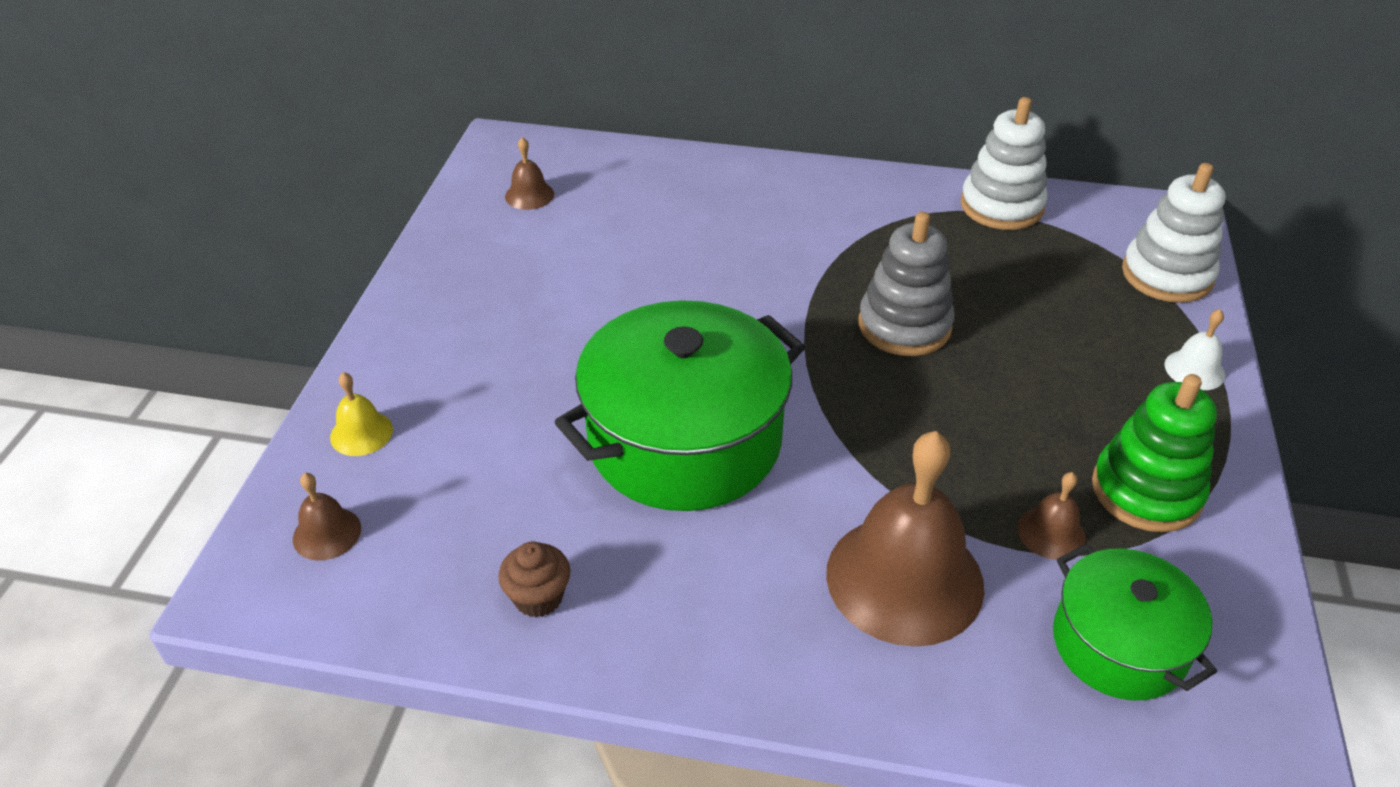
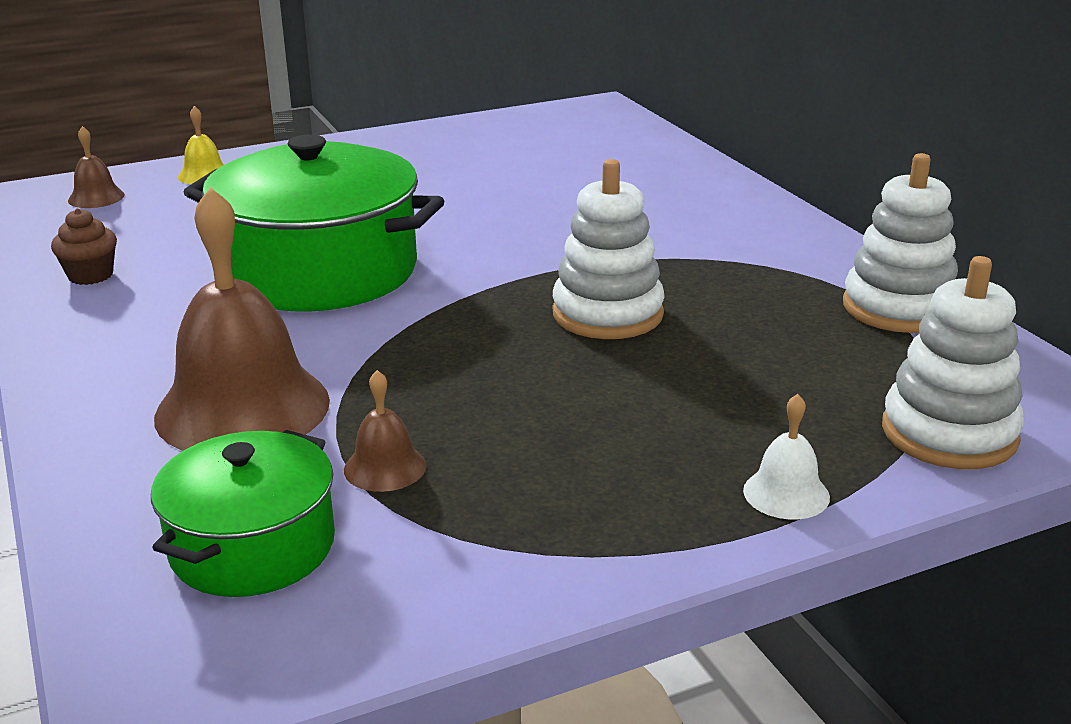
camera: 55 degrees right, 15 degrees down
(529, 195) = (548, 134): brown bell -> none
(904, 325) = (607, 314): grey stacking toy -> white stacking toy
(1146, 491) = (517, 509): green stacking toy -> none

